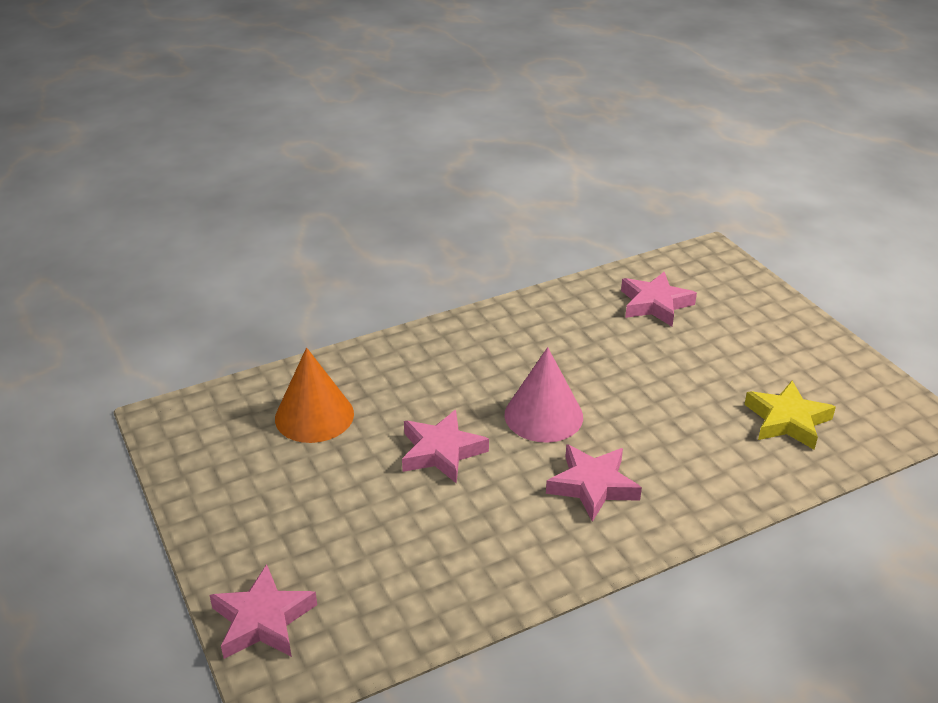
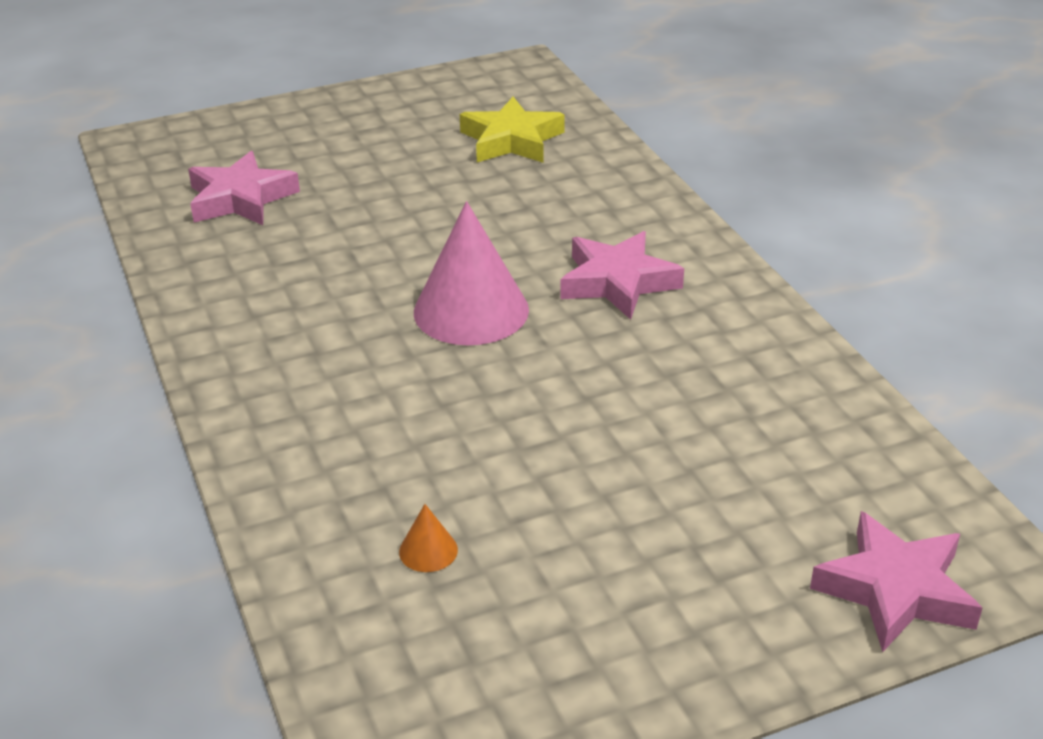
camera: 85 degrees left, 0 degrees up
(314, 416) = (428, 550): orange cone -> orange cone, size x0.41
(441, 451) = (538, 407): pink star -> none

